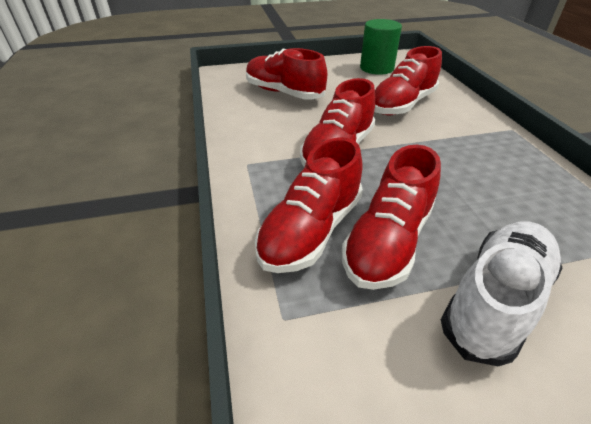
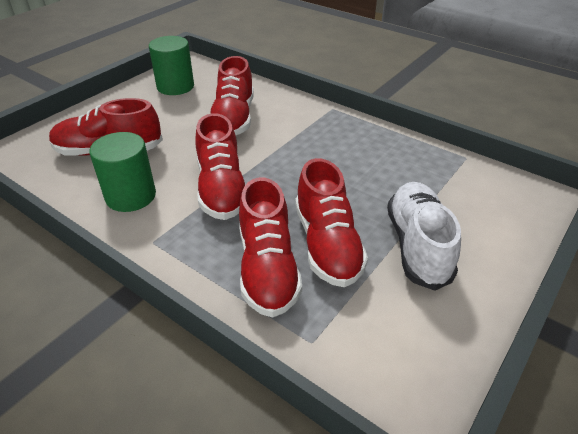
camera: 40 degrees left, 0 degrees up
(266, 127) = (131, 196): none -> green cylinder

